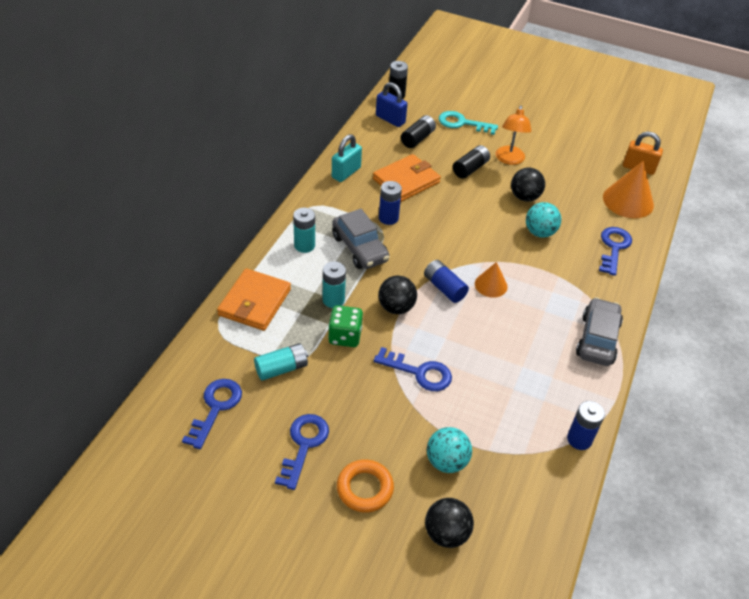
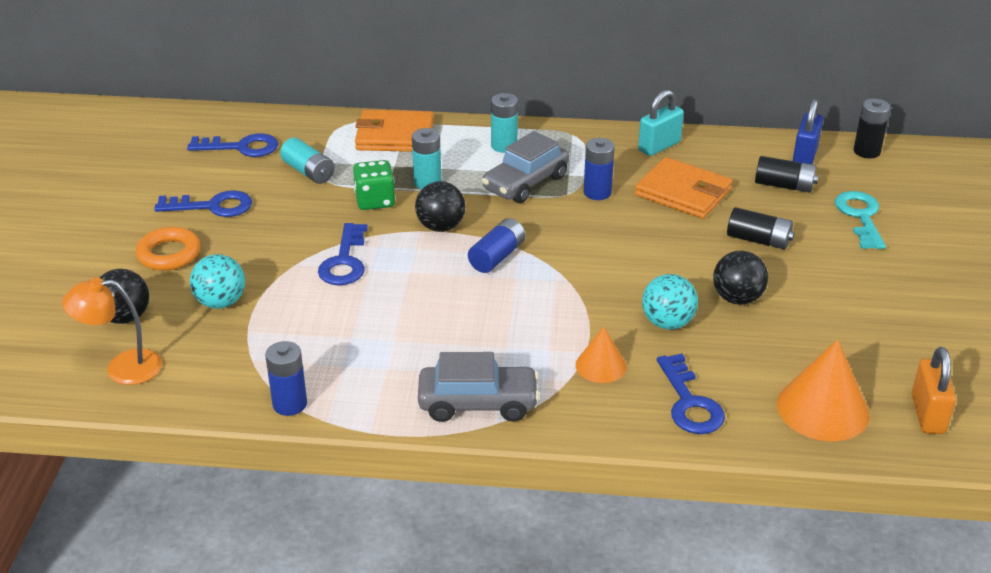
camera: 75 degrees right, 10 degrees down
(346, 173) = (659, 146): turquoise padlock -> turquoise padlock turned 60 degrees counterclockwise
(491, 285) = (527, 293): orange cone -> orange cone (601, 365)
(509, 160) = (814, 272): orange lamp -> orange lamp (122, 368)
(614, 248) = (689, 402): blue key -> blue key turned 75 degrees clockwise

